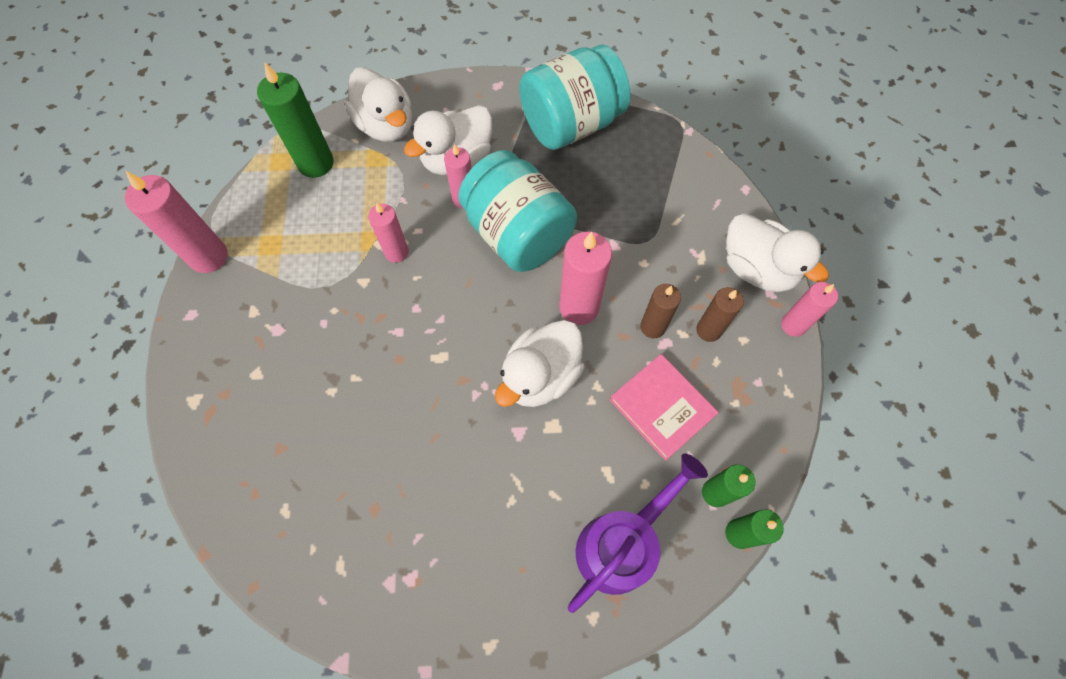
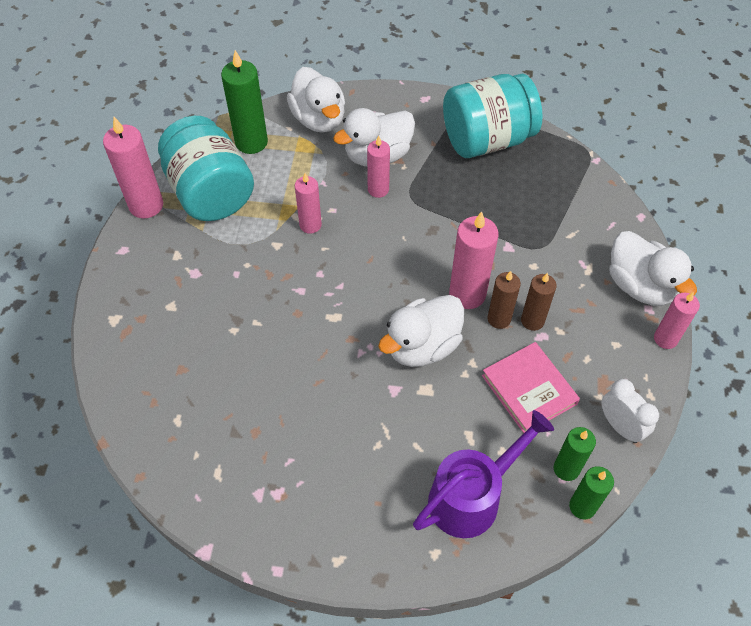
camera: 10 degrees right, 10 degrees down
(518, 234) = (422, 225): turquoise jar -> turquoise jar (210, 193)
(708, 330) = (584, 331): brown candle -> brown candle (499, 319)
(763, 434) = (620, 426): none -> white clock

